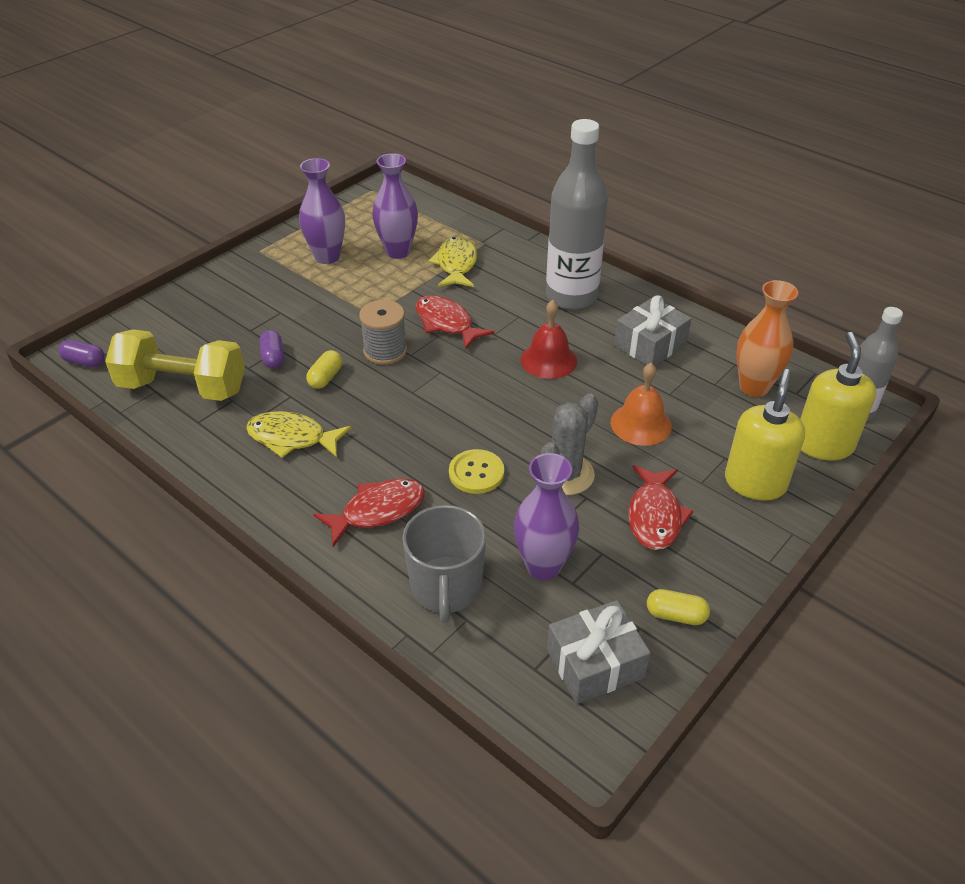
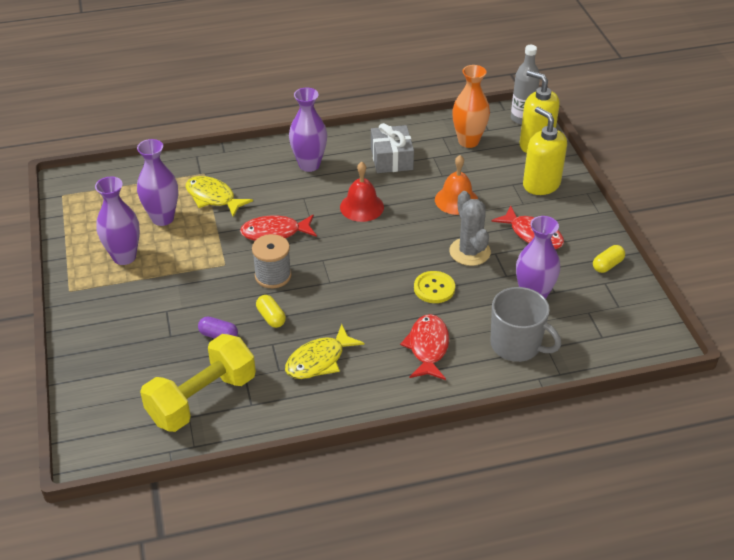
camera: 55 degrees left, 0 degrees up
(84, 362) = (105, 448): purple capsule -> none
(571, 296) = (309, 165): grey bottle -> purple vase
(595, 663) = (616, 312): grey gift -> none

